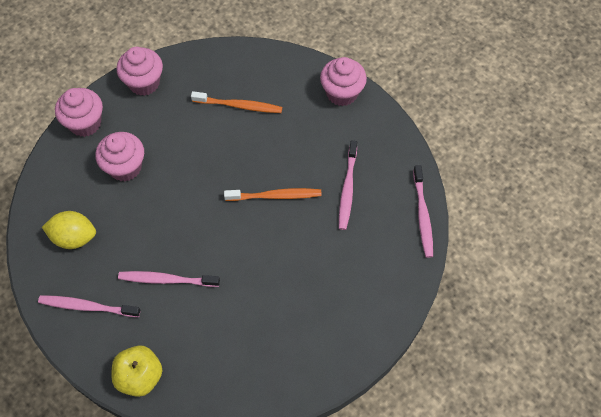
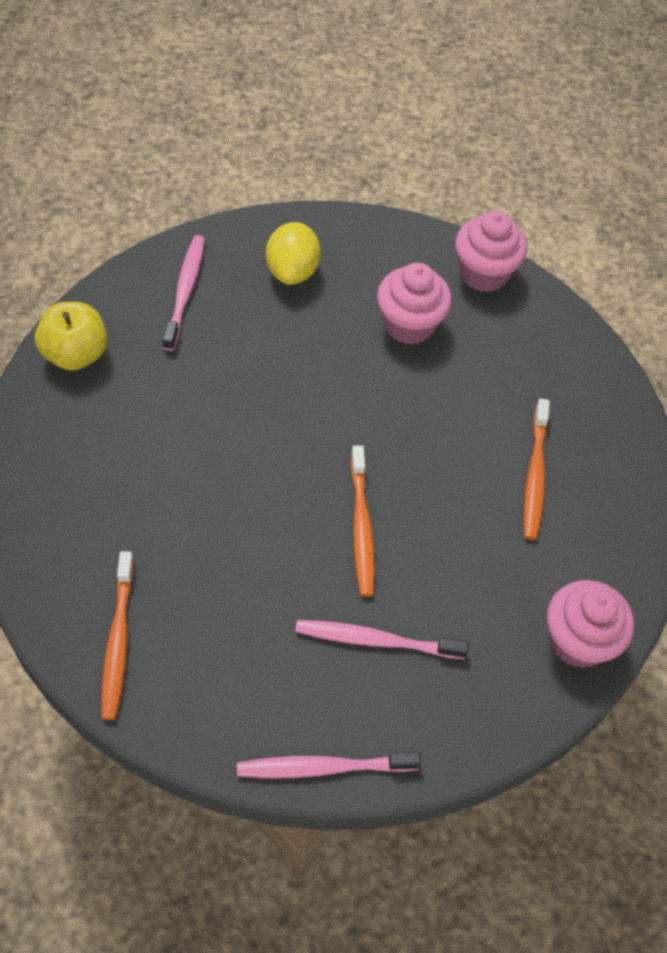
camera: 85 degrees right, 5 degrees down
(144, 83) = (566, 343): pink cupcake -> none
(166, 279) = (219, 381): pink toothbrush -> none
(356, 327) = (118, 641): none -> orange toothbrush

